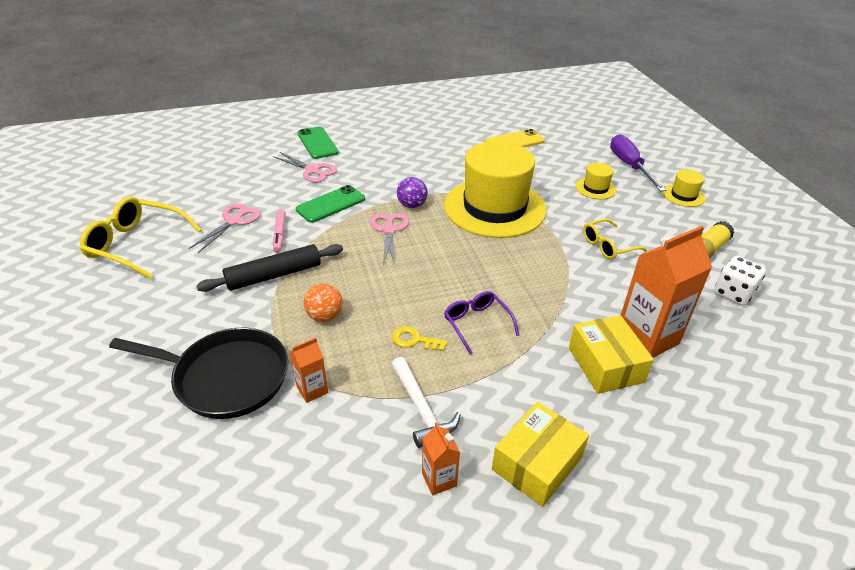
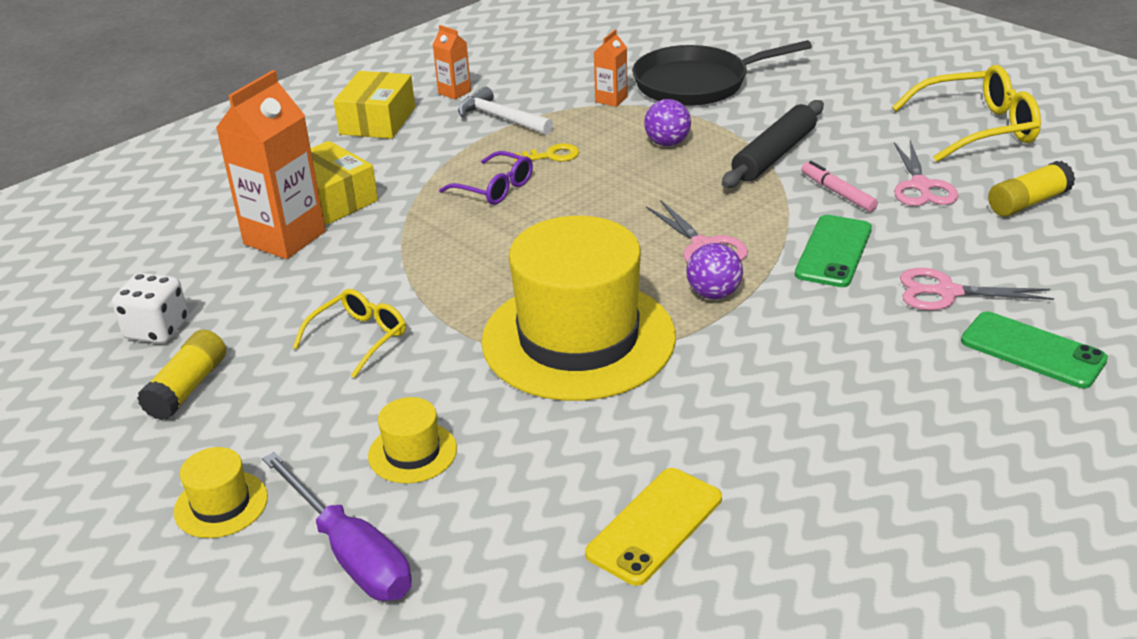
camera: 155 degrees right, 5 degrees down
(205, 193) = (1028, 202): none -> yellow glue stick
(325, 316) = (667, 143): orange ball -> purple ball

